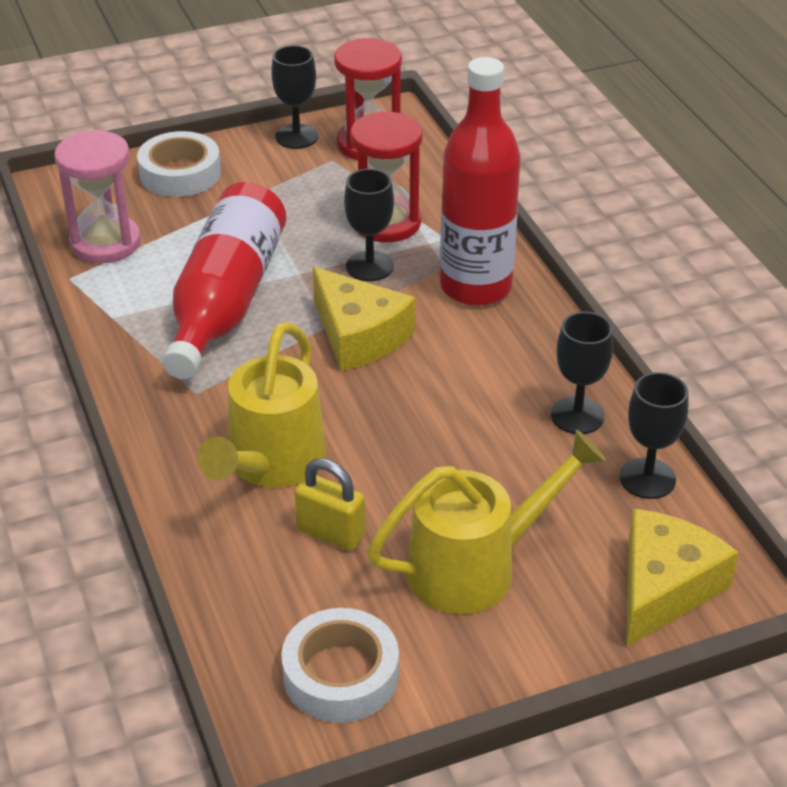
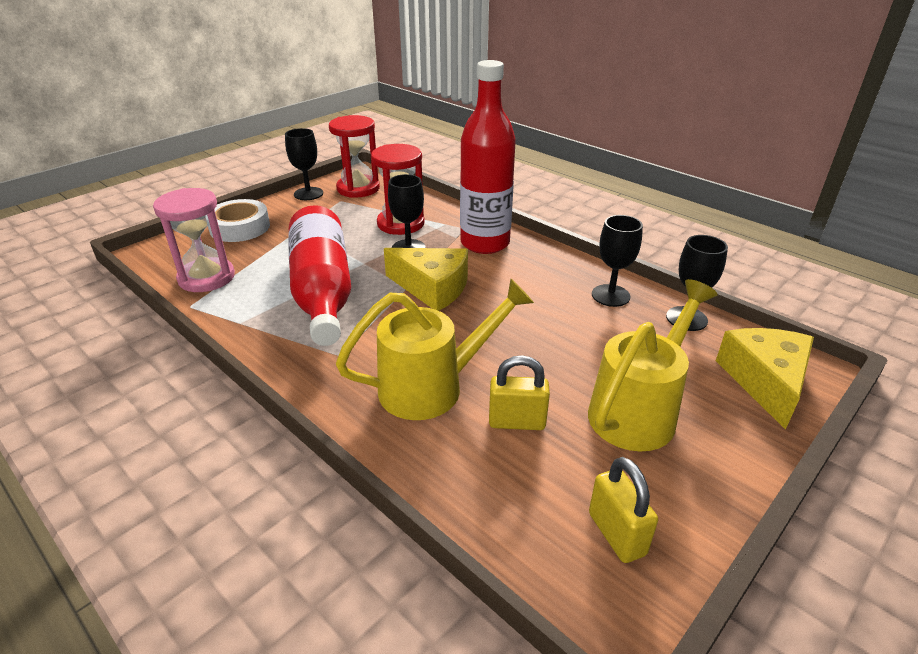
camera: 25 degrees left, 5 degrees down
(270, 464) = (433, 387): yellow watering can -> yellow watering can turned 105 degrees counterclockwise
(340, 674) = (616, 534): white tape -> yellow padlock

